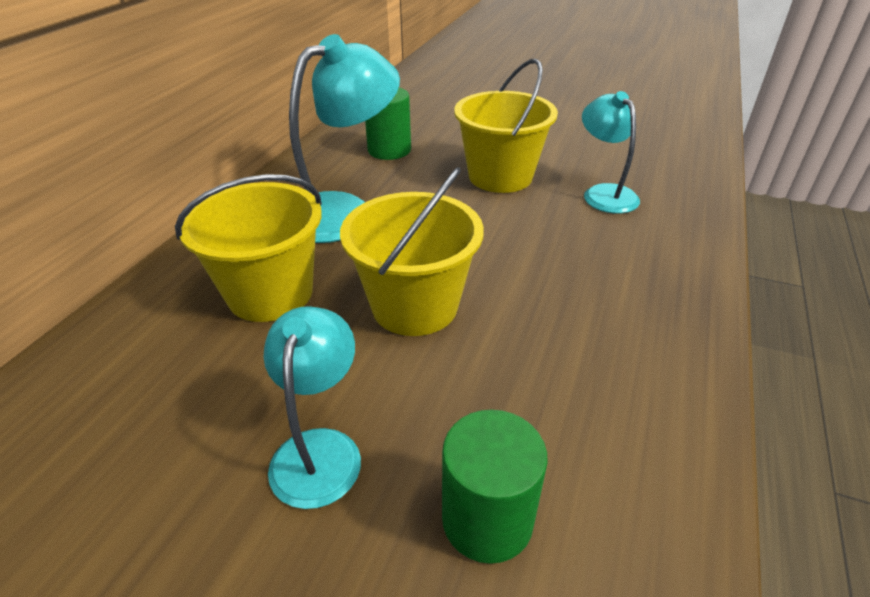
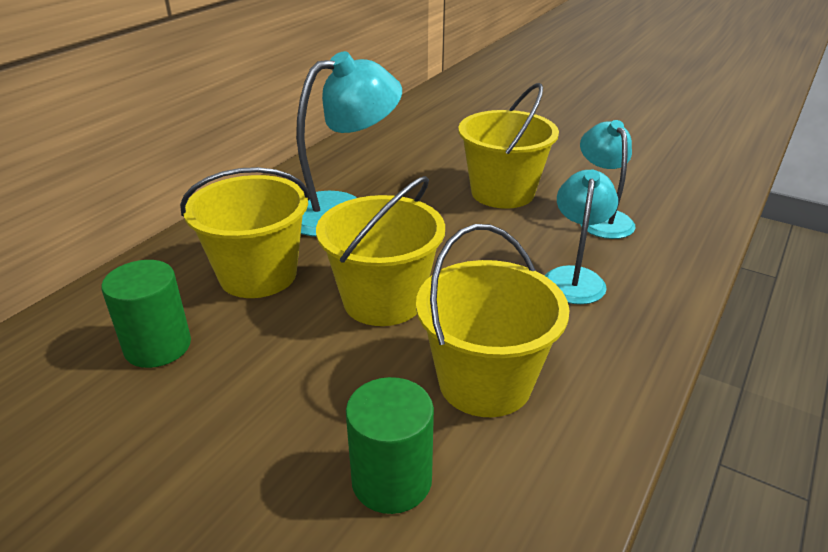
camera: 10 degrees right, 5 degrees down
(320, 449) = (266, 406): turquoise lamp -> turquoise lamp (574, 277)
(389, 150) = (402, 158): green cylinder -> green cylinder (158, 346)
(550, 385) = (485, 382): none -> yellow bucket

